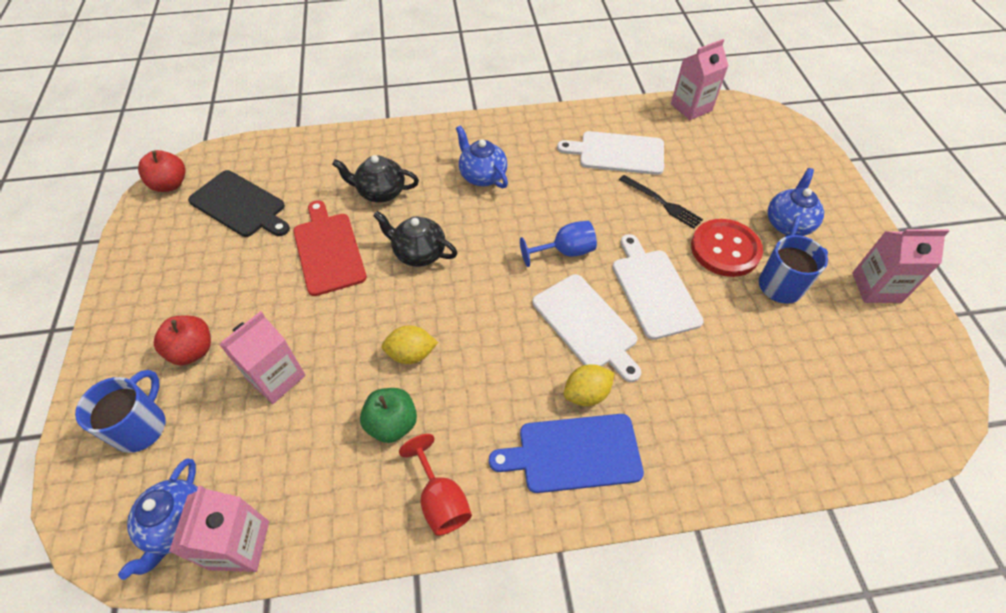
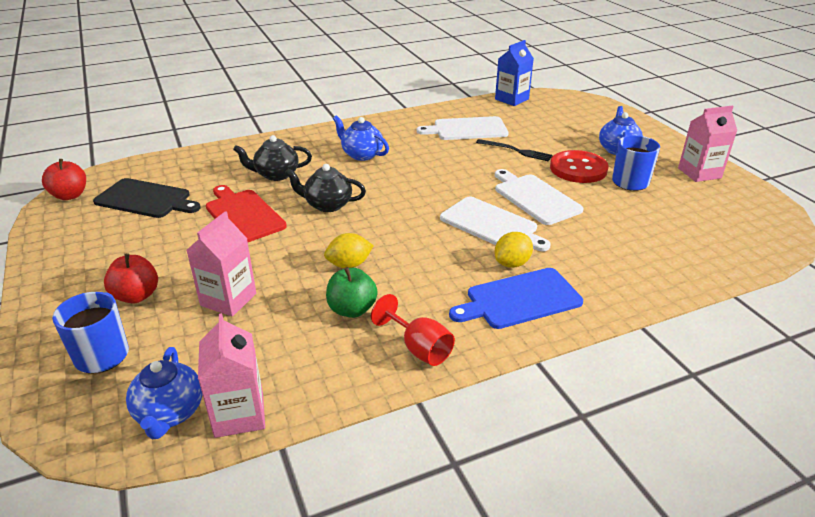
camera: 15 degrees left, 20 degrees down
(565, 252) = (452, 187): blue goblet -> none
(691, 107) = (511, 99): pink carton -> blue carton

